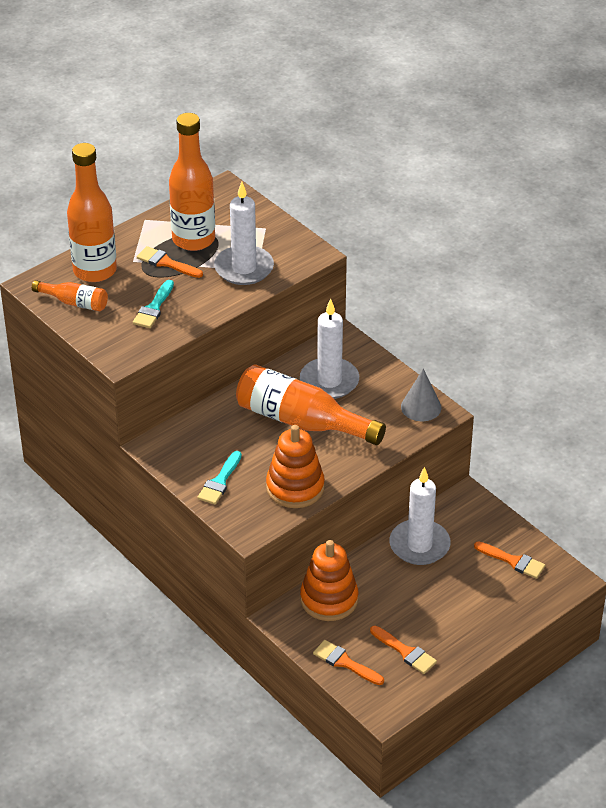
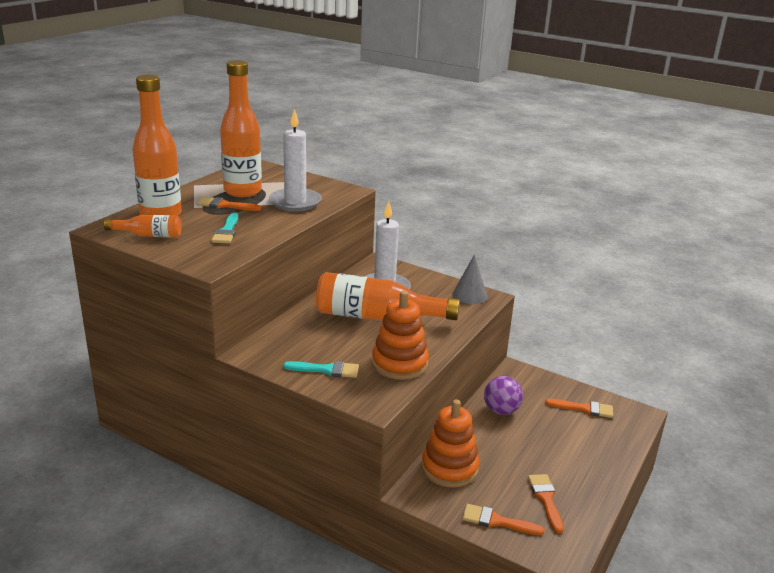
camera: 20 degrees left, 15 degrees down
(220, 481) = (326, 370): turquoise brush -> turquoise brush turned 90 degrees counterclockwise
(405, 652) = (546, 499): orange brush -> orange brush turned 120 degrees counterclockwise
(419, 545) = (501, 410): white candle -> purple ball

